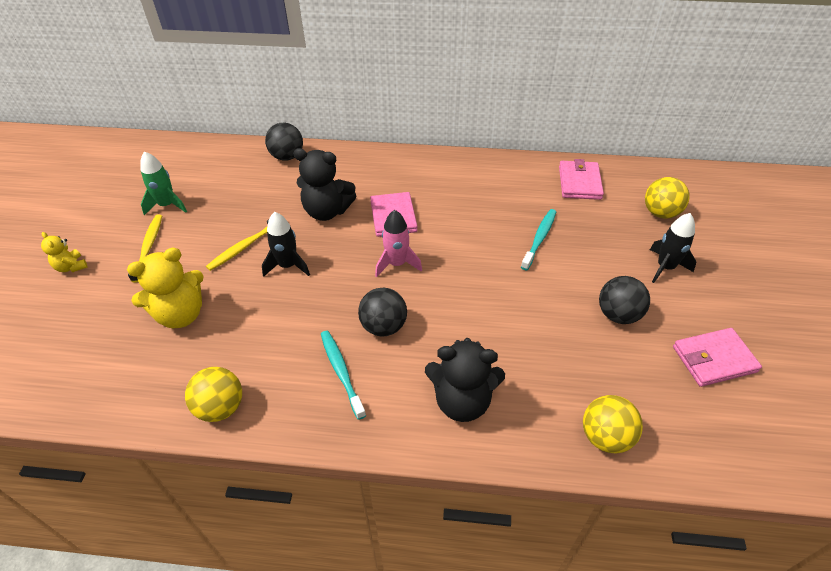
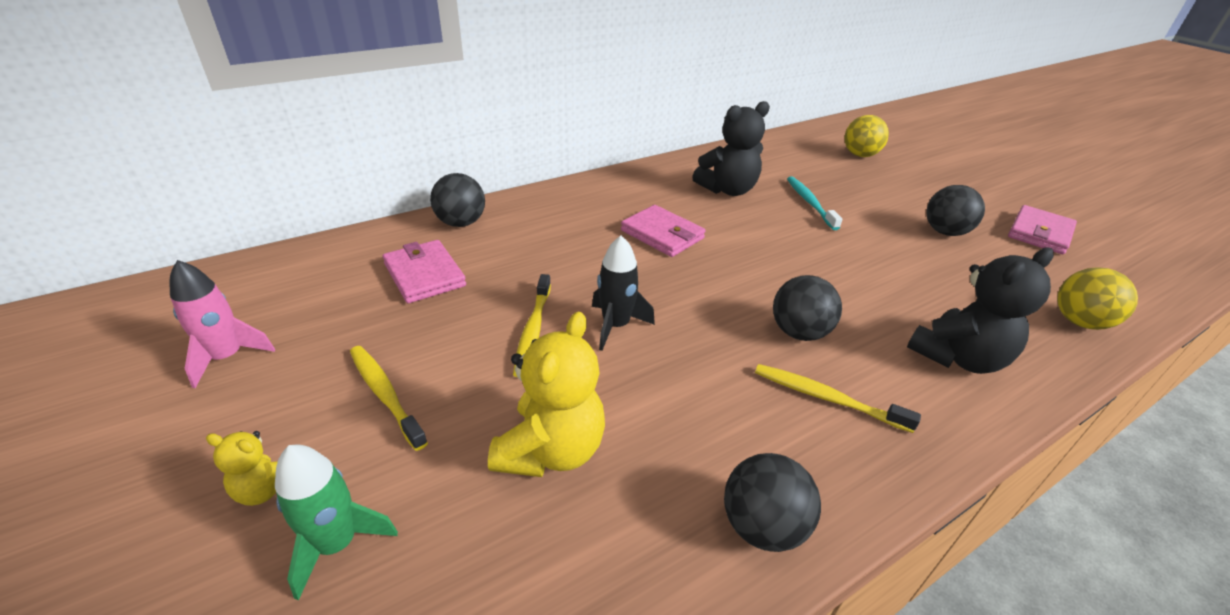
camera: 40 degrees left, 10 degrees down
(167, 205) = (350, 333): green rocket -> green rocket (337, 544)
(221, 407) = (762, 526): yellow ball -> black ball
(327, 211) = (584, 256): black teddy bear -> black teddy bear (727, 190)
(341, 372) = (826, 398): turquoise toothbrush -> yellow toothbrush
(397, 264) = (726, 272): pink rocket -> pink rocket (227, 357)
(579, 183) = (776, 154): pink wallet -> pink wallet (424, 275)
(665, 267) = (919, 188): black rocket -> none

